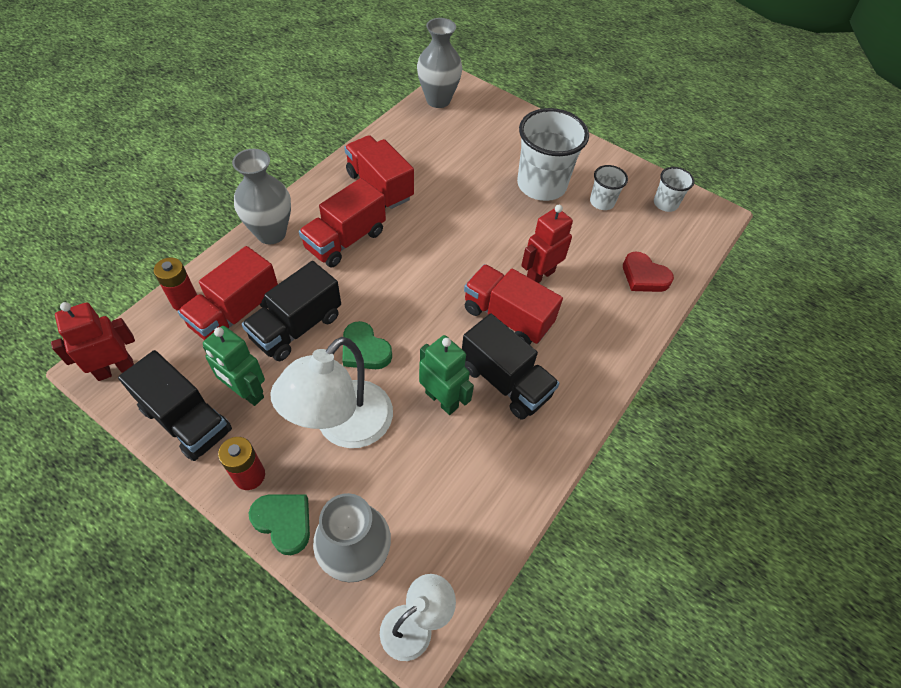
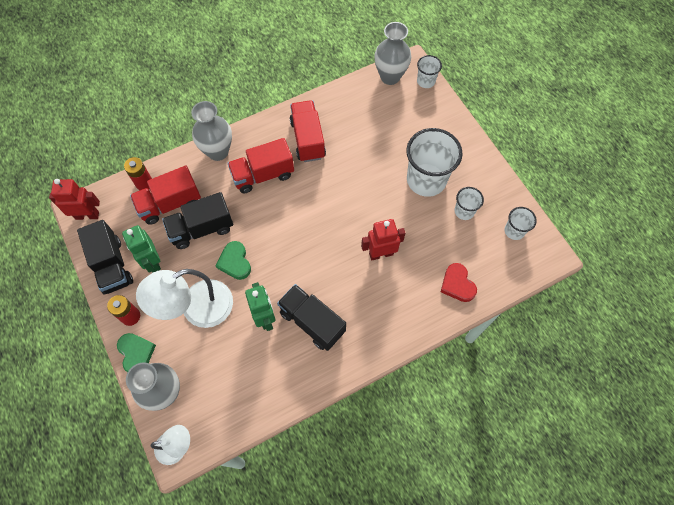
camera: 30 degrees right, 10 degrees up
(480, 94) = (426, 81): none -> white cup
(505, 381) = (312, 322): black truck -> black truck turned 150 degrees clockwise
(507, 317) = (339, 276): red truck -> none

